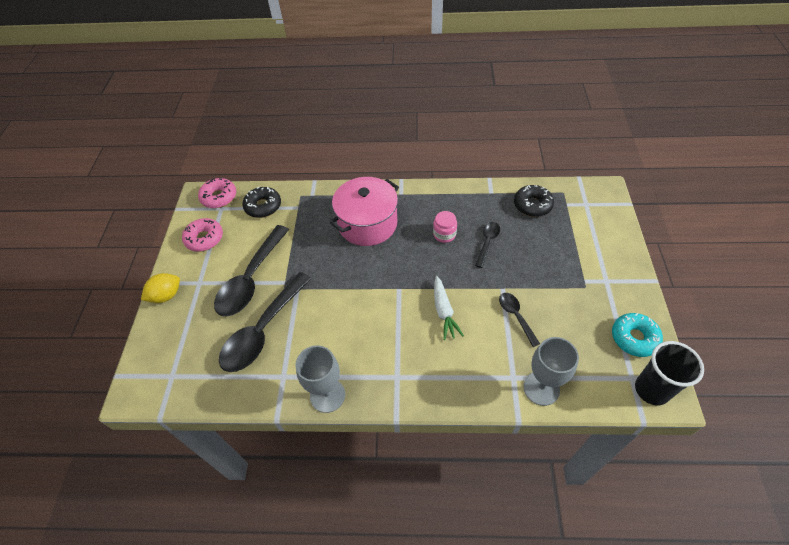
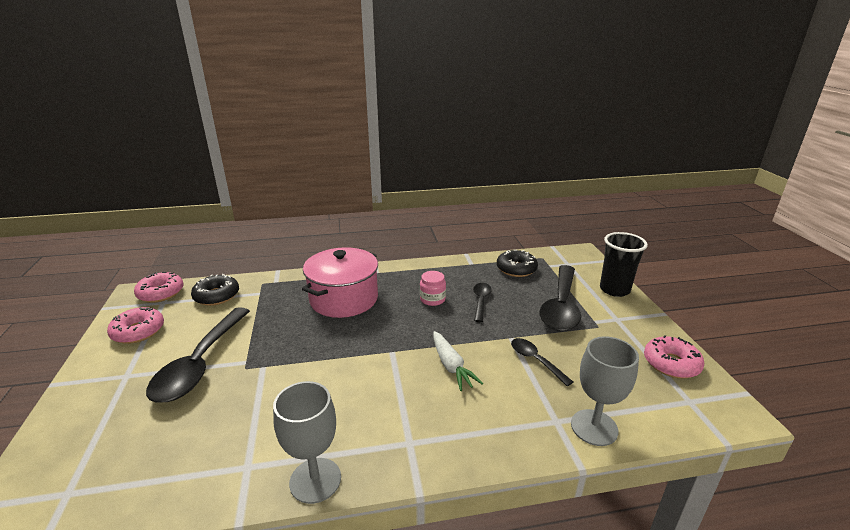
camera: 15 degrees left, 25 degrees down
(166, 295) = (75, 395): yellow lemon -> none
(263, 330) = (216, 416): black spoon -> black spoon (561, 306)
(634, 338) = (671, 364): turquoise donut -> pink donut
(651, 390) = (717, 410): black cup -> black cup (614, 290)

